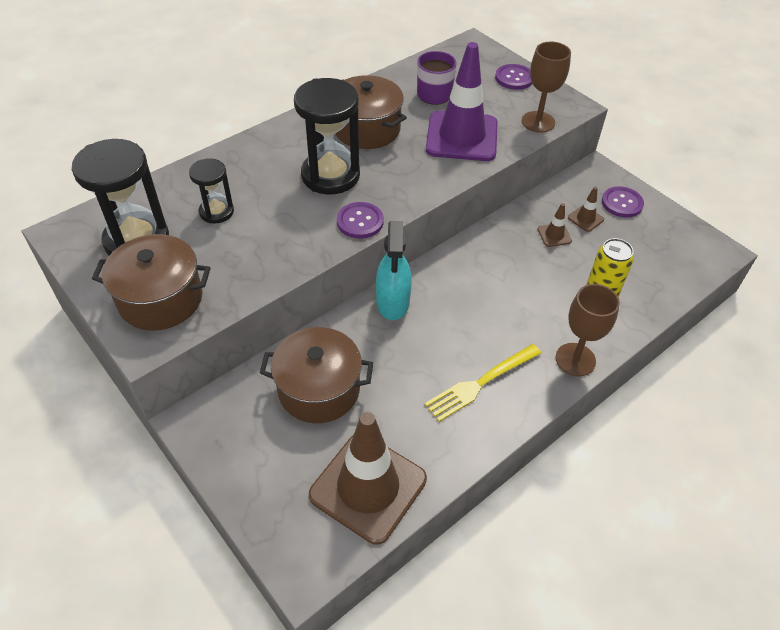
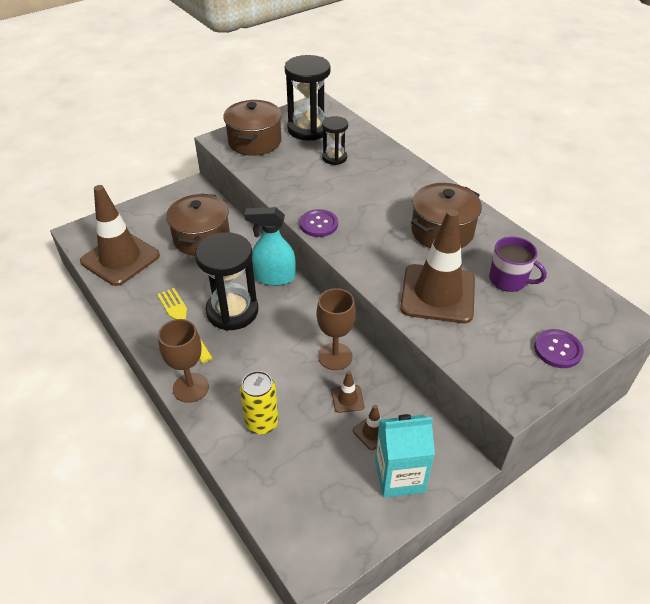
camera: 95 degrees right, 5 degrees down
(330, 175) = (376, 210): black hourglass -> black hourglass (232, 311)
(461, 137) = (437, 294): purple traffic cone -> brown traffic cone
(538, 122) = (472, 359): brown goblet -> brown goblet (335, 356)
(622, 203) = (399, 476): purple button -> turquoise carton

